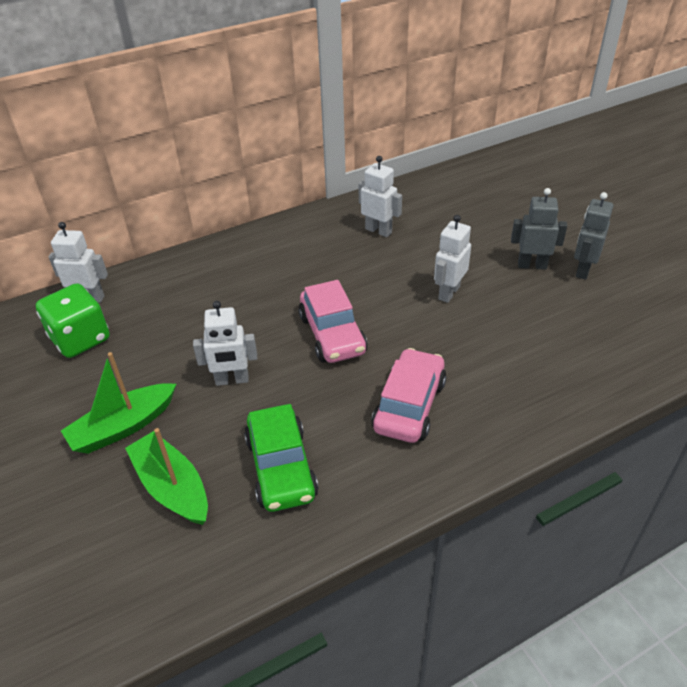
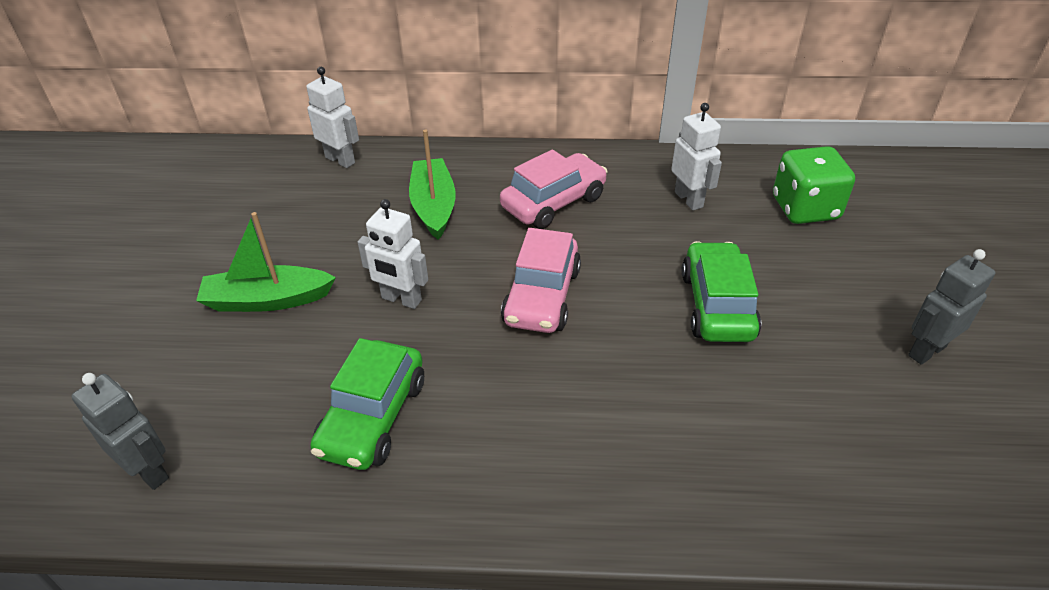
camera: 30 degrees right, 0 degrees up
(80, 339) = (301, 197): green dice -> green dice (805, 208)
(172, 487) = (259, 382): green boat -> green boat (433, 206)
(409, 405) = (562, 417): pink car -> pink car (553, 202)
(448, 293) = (717, 305): white robot -> green car
(532, 265) = (856, 315): grey robot -> grey robot (149, 471)

